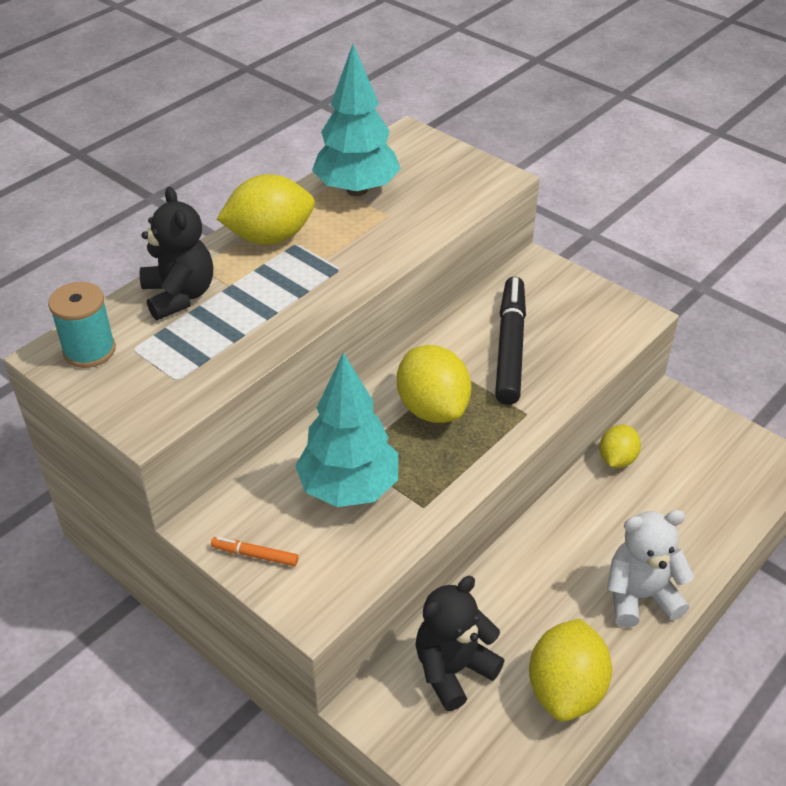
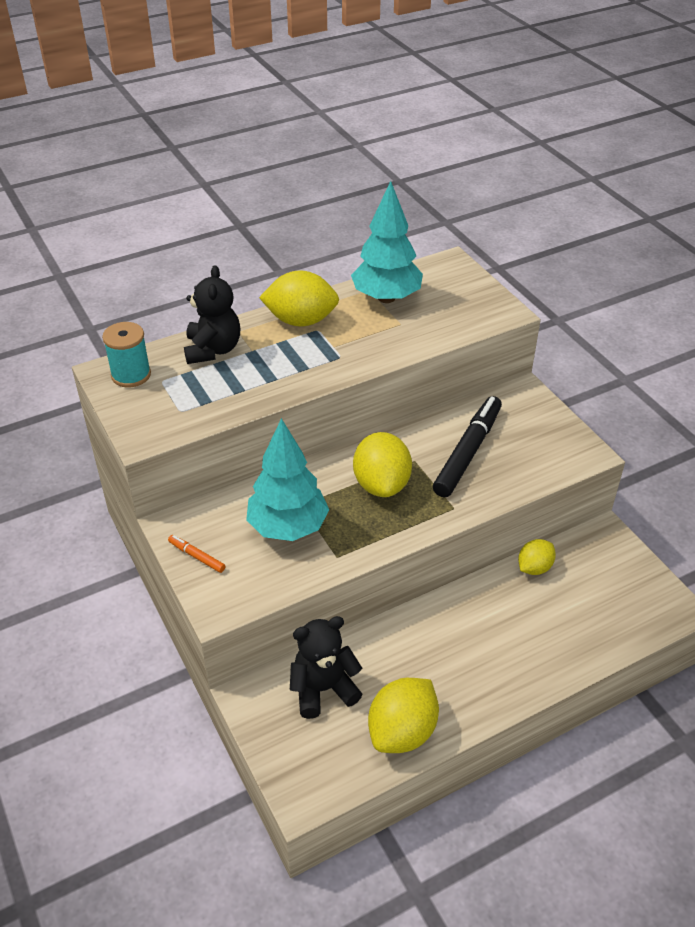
camera: 20 degrees right, 0 degrees up
(640, 596) = (498, 680): white teddy bear -> none

